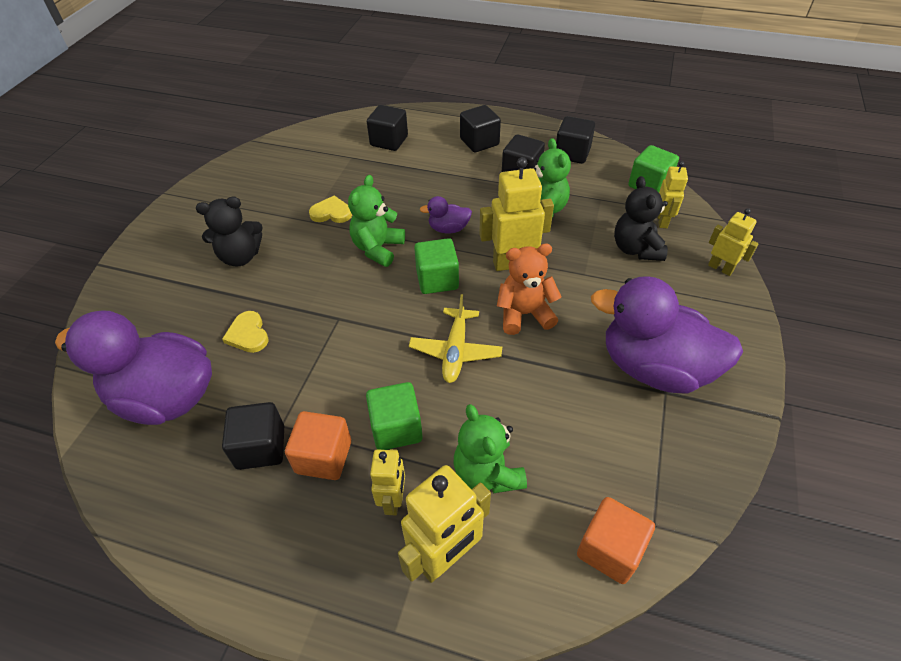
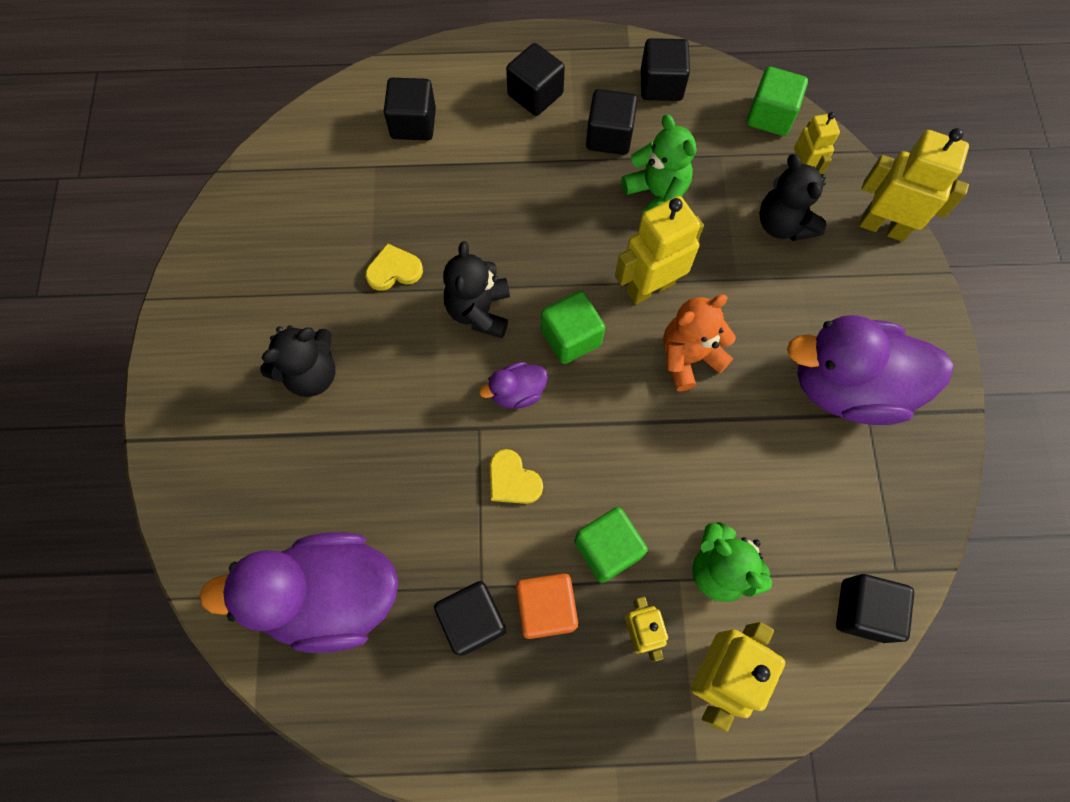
camera: 20 degrees left, 20 degrees up
(248, 334) = (382, 484): yellow heart -> yellow heart (513, 480)
(378, 248) = (479, 311): green teddy bear -> black teddy bear
(448, 229) = (553, 255): purple duck -> purple duck (517, 392)
(455, 351) = (631, 431): yellow plane -> none
(609, 549) = (863, 610): orange cube -> black cube
(720, 268) = (883, 227): yellow robot -> yellow robot, size x1.66

